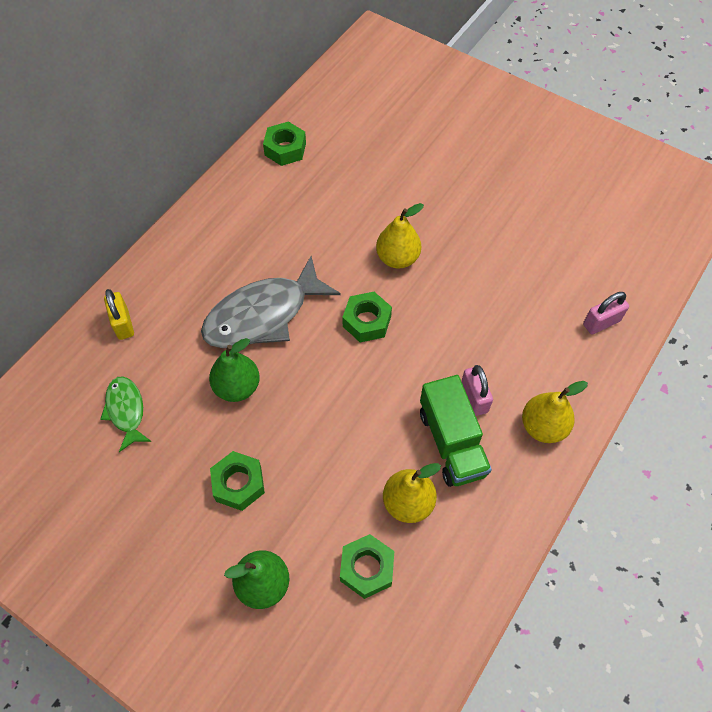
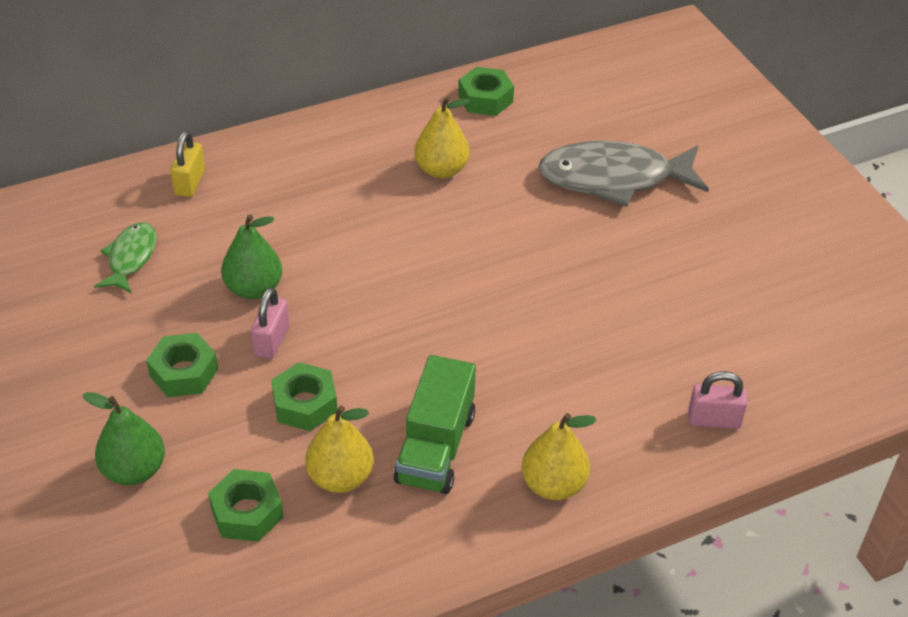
camera: 30 degrees right, 15 degrees down
(263, 315) = (333, 238): grey fish -> grey fish (613, 178)
(367, 321) = (438, 293): green nut -> green nut (305, 404)
(397, 258) = (523, 250): yellow pear -> yellow pear (441, 170)
(474, 398) = (497, 419): pink padlock -> pink padlock (272, 341)

